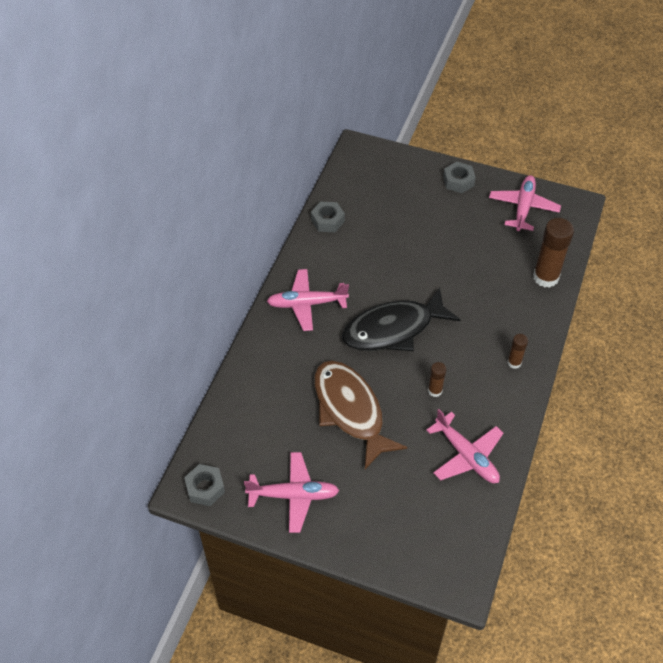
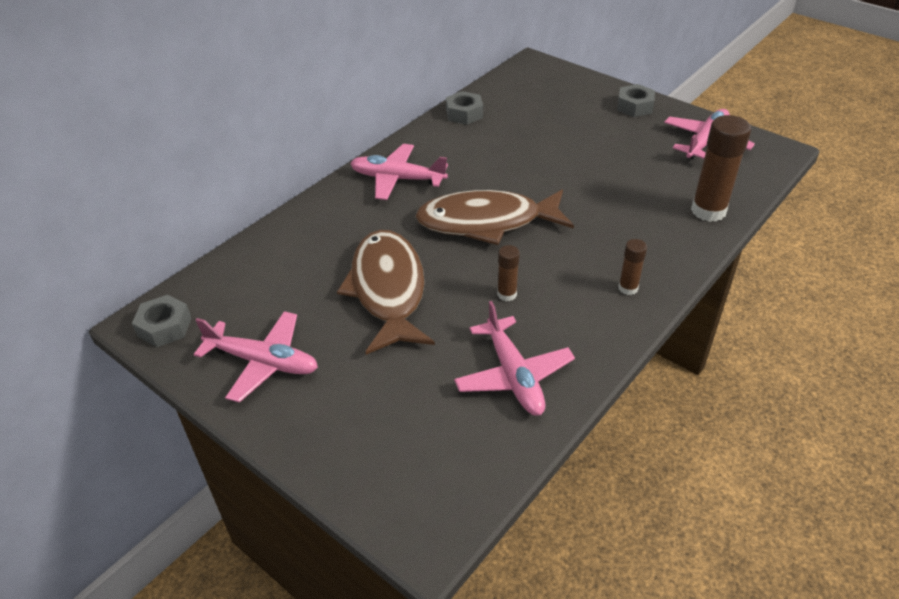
camera: 20 degrees right, 10 degrees down
(393, 329) = (486, 222): black fish -> brown fish

